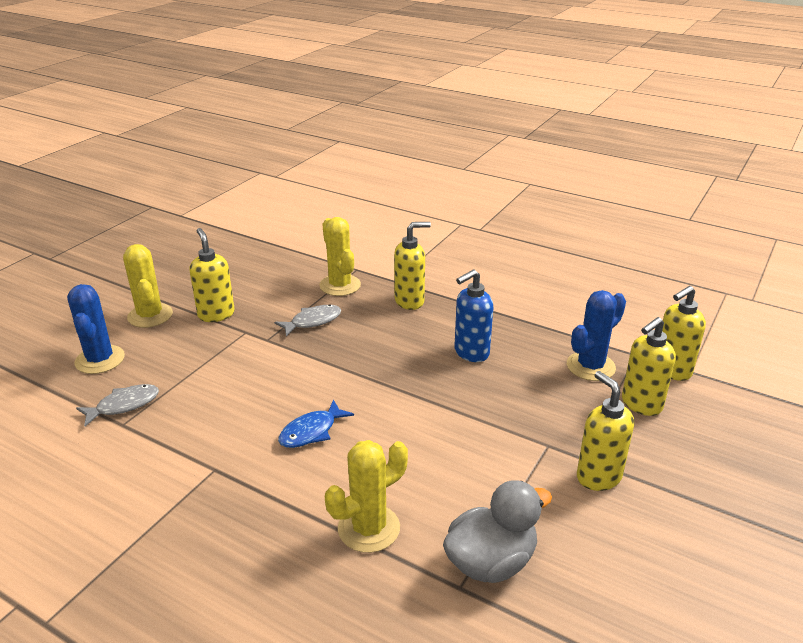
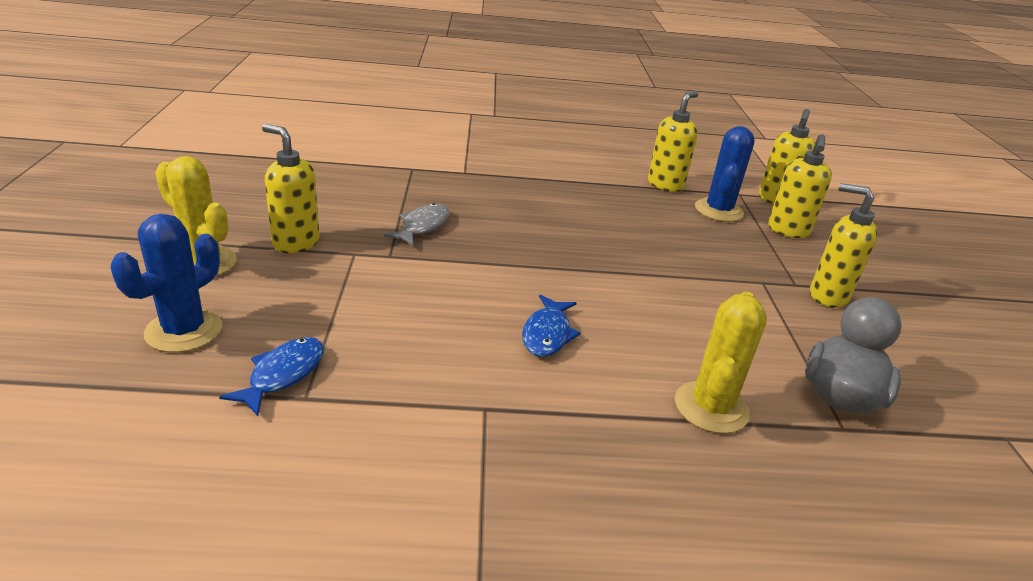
camera: 35 degrees left, 0 degrees up
(100, 360) = (184, 330): blue cactus -> blue cactus turned 75 degrees clockwise
(124, 405) = (283, 375): grey fish -> blue fish
(340, 285) = (412, 186): yellow cactus -> none
(410, 301) = (502, 188): yellow soap dispenser -> yellow soap dispenser (665, 185)
(471, 353) = (611, 221): blue soap dispenser -> none

